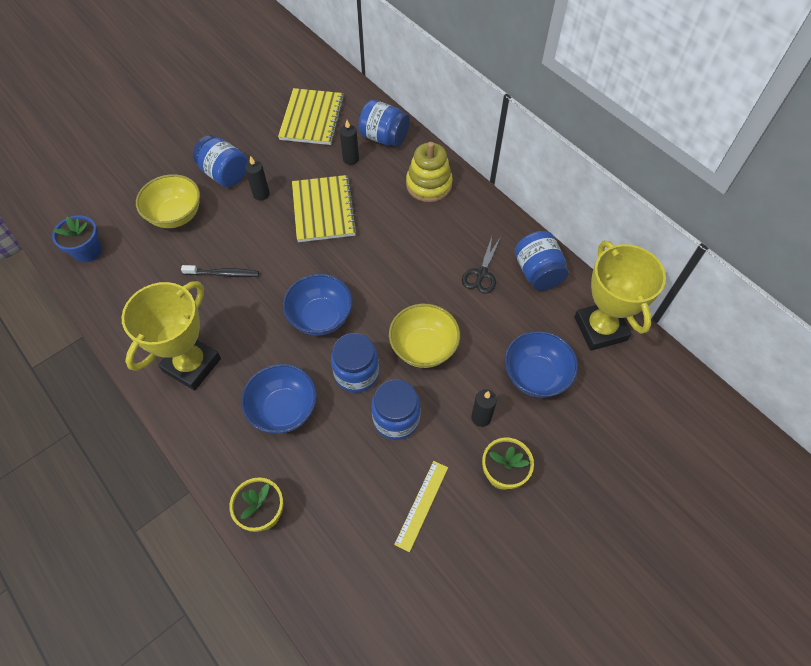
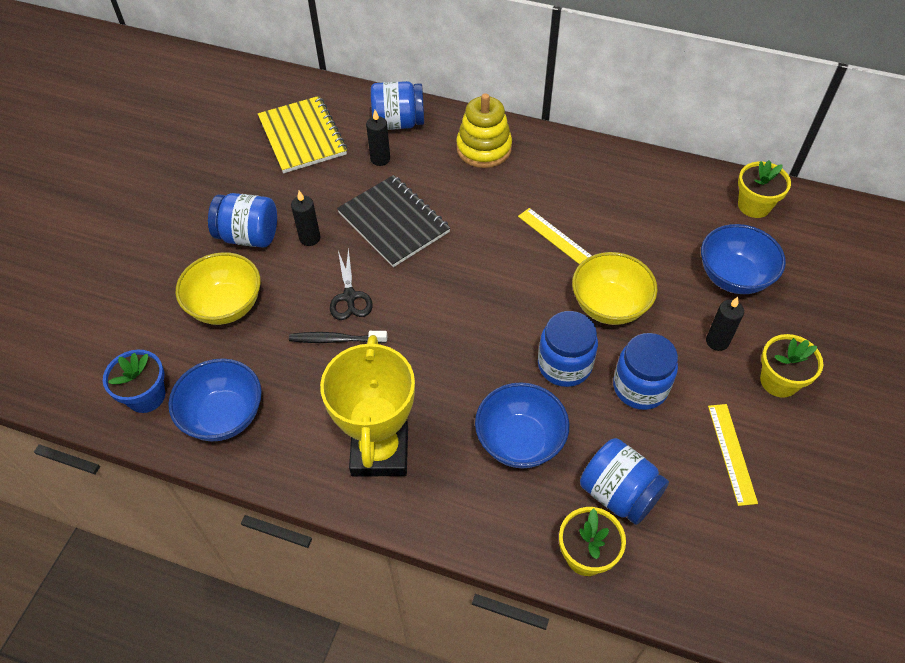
camera: 30 degrees left, 5 degrees down
(223, 274) = (336, 340): black toothbrush -> black toothbrush turned 150 degrees counterclockwise
(321, 317) = (481, 330): blue bowl -> blue bowl (224, 416)
(324, 210) = (394, 222): yellow notebook -> black notebook
(426, 277) = (556, 238): none -> yellow ruler
(481, 274) = (606, 208): black scissors -> black scissors (349, 296)
(537, 272) = (657, 182): blue jar -> blue jar (618, 493)
(600, 329) = (754, 205): yellow trophy -> yellow flower pot

